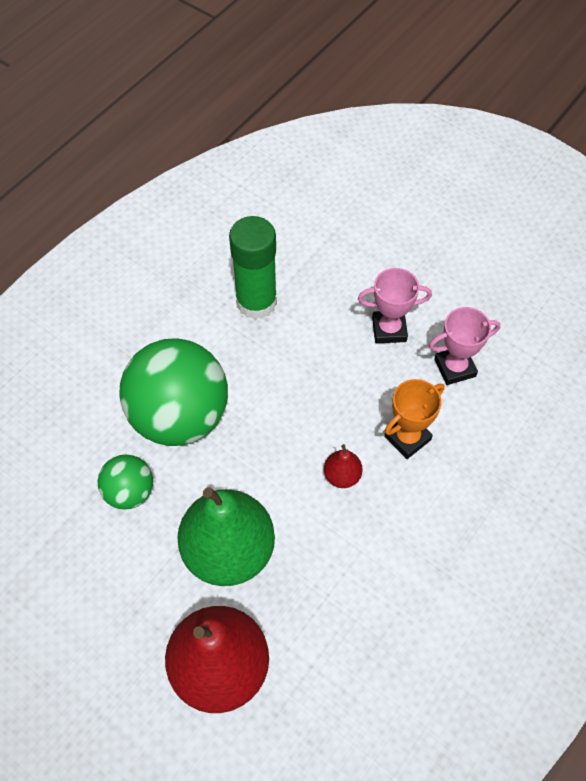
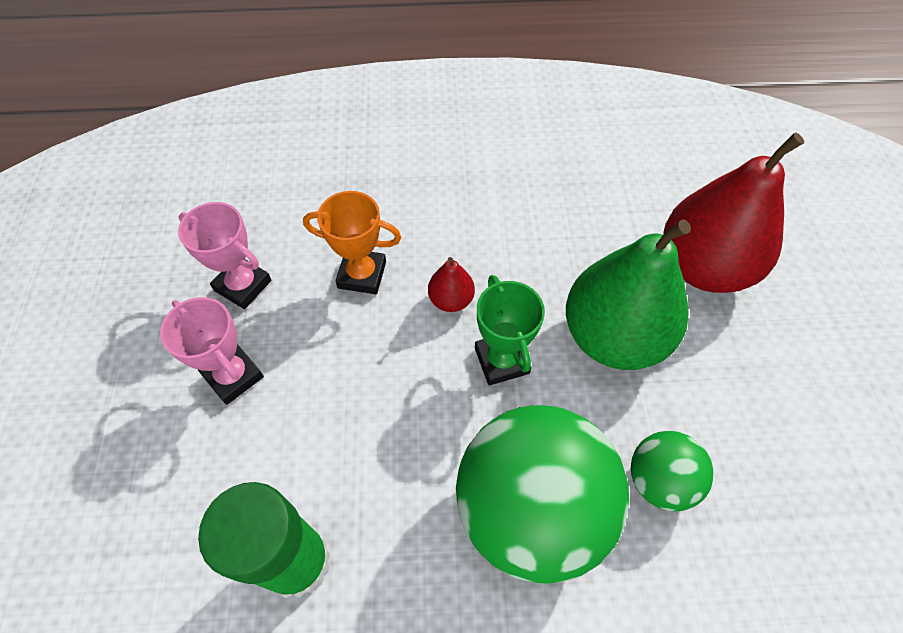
camera: 130 degrees left, 0 degrees up
(273, 471) = (502, 360): none -> green trophy

